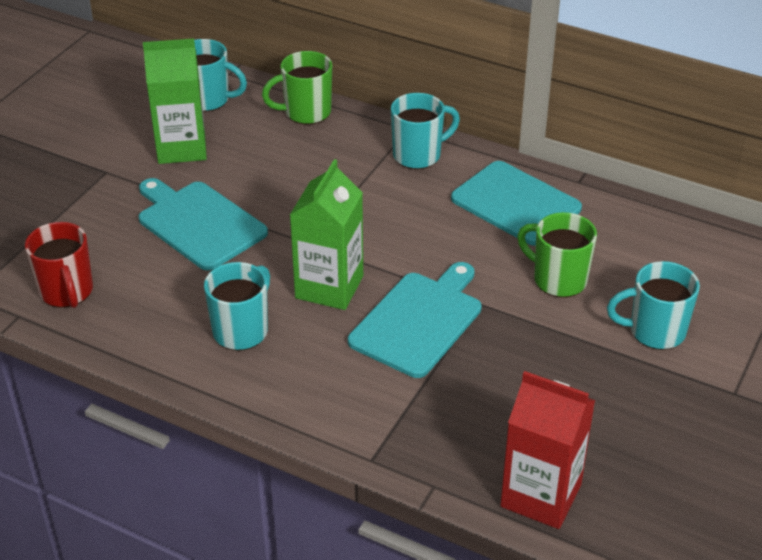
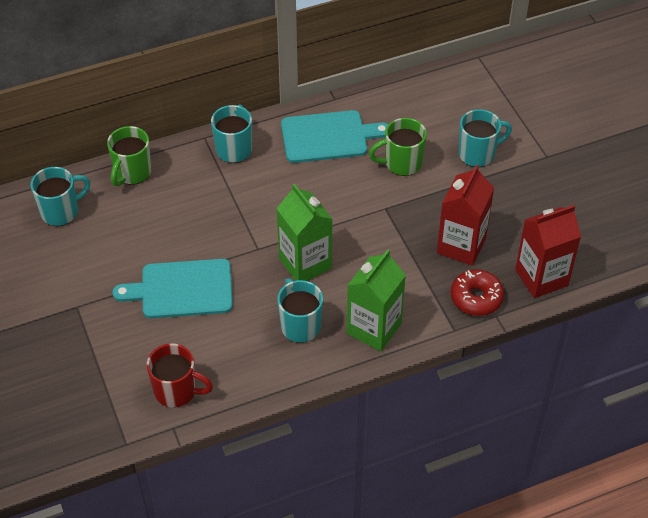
camera: 50 degrees left, 10 degrees up
(181, 148) = (96, 254): green carton -> green carton (374, 328)
(419, 321) = (373, 242): turquoise cutting board -> none
(440, 452) = (476, 298): none -> red donut
(502, 395) = (461, 245): none -> red carton
(655, 331) = (478, 154): turquoise mug -> turquoise mug turned 150 degrees counterclockwise

